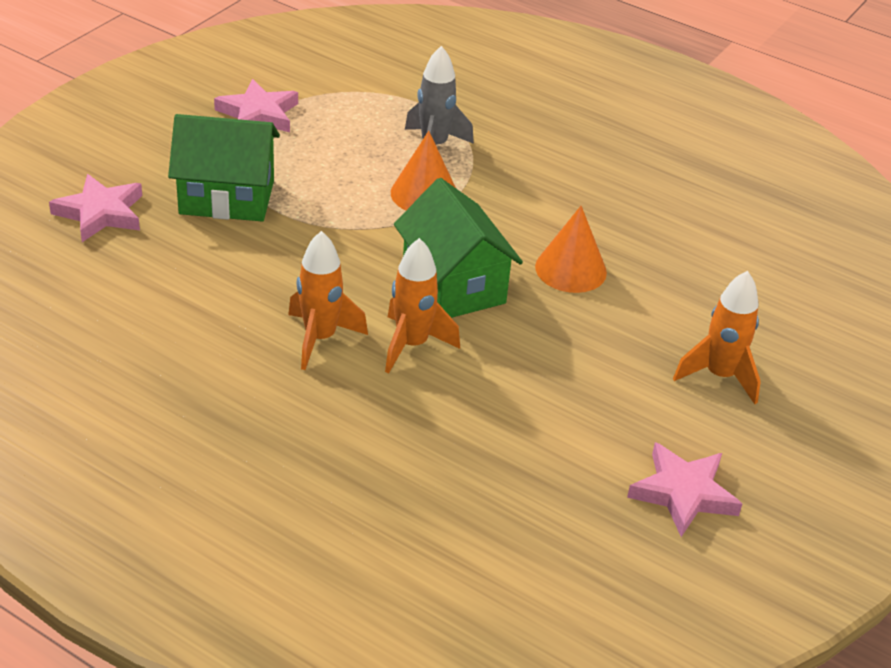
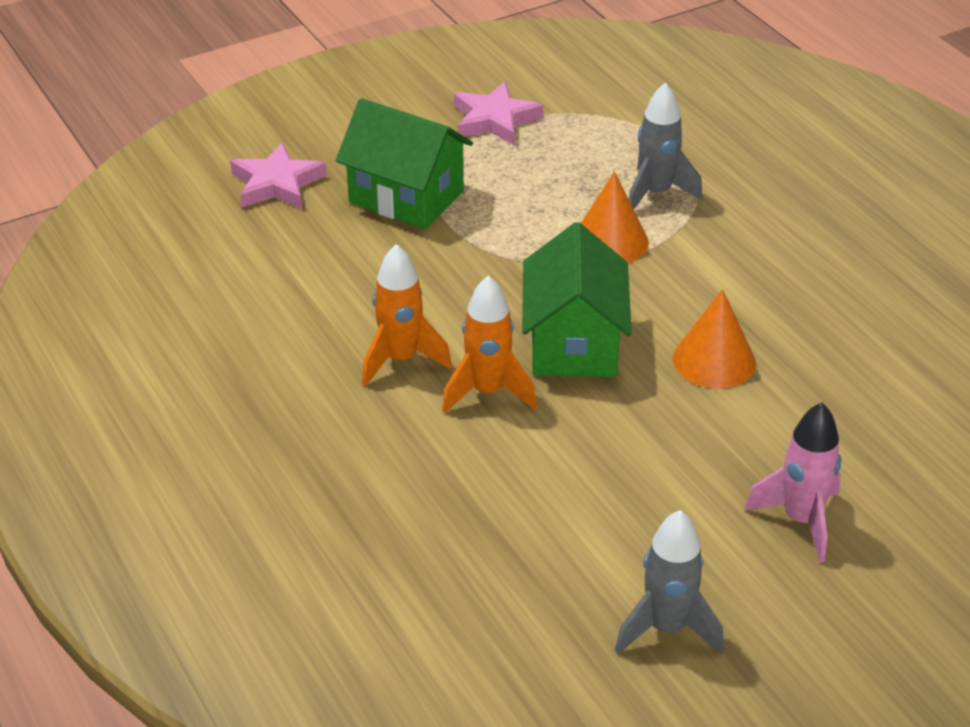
camera: 30 degrees right, 0 degrees up
(683, 493) = (667, 628): pink star -> grey rocket
(719, 376) = (801, 520): orange rocket -> pink rocket

